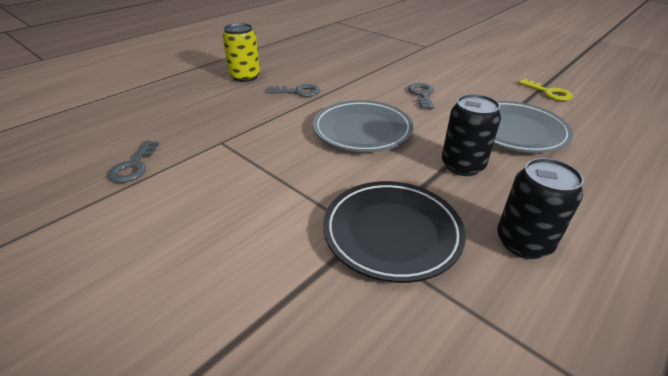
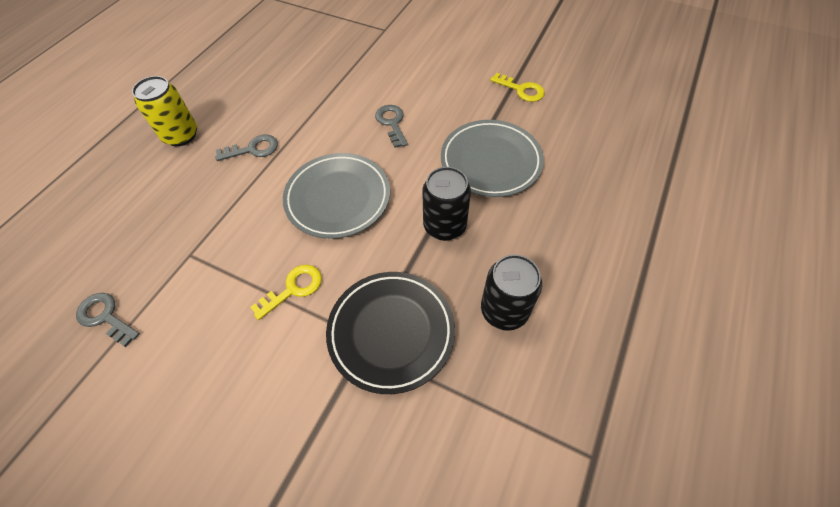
camera: 15 degrees left, 20 degrees up
(133, 166) = (105, 317): grey key -> grey key turned 135 degrees clockwise
(303, 180) = (294, 288): none -> yellow key

